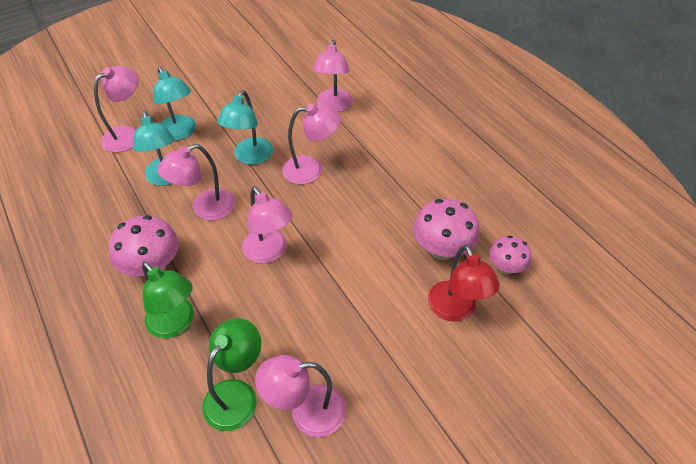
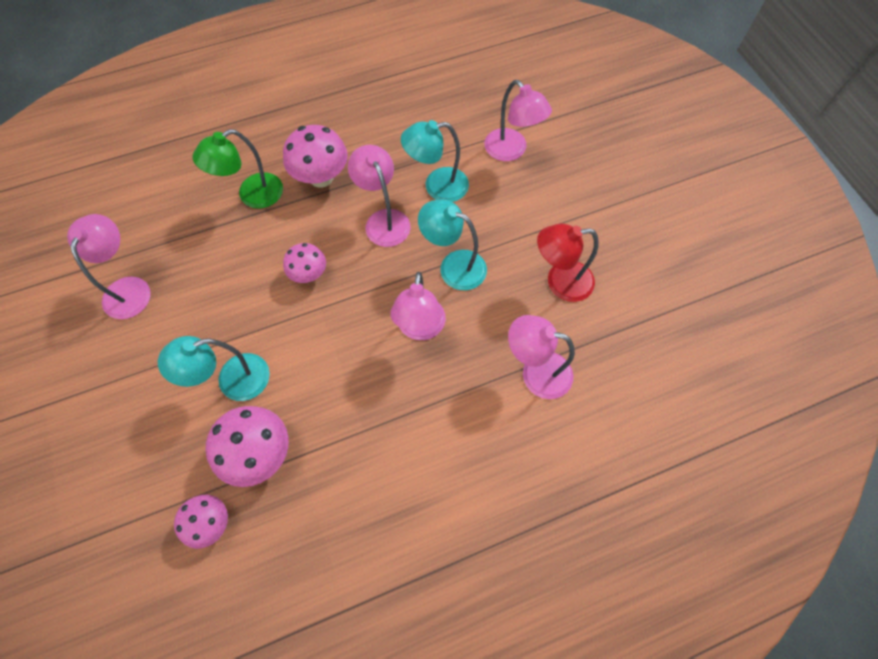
camera: 100 degrees right, 15 degrees up
(180, 133) = (507, 198): turquoise lamp -> turquoise lamp (233, 381)
(237, 394) = (167, 238): green lamp -> none
(269, 252) = (309, 274): pink lamp -> pink mushroom
(455, 310) = (177, 445): red lamp -> red lamp (560, 282)

